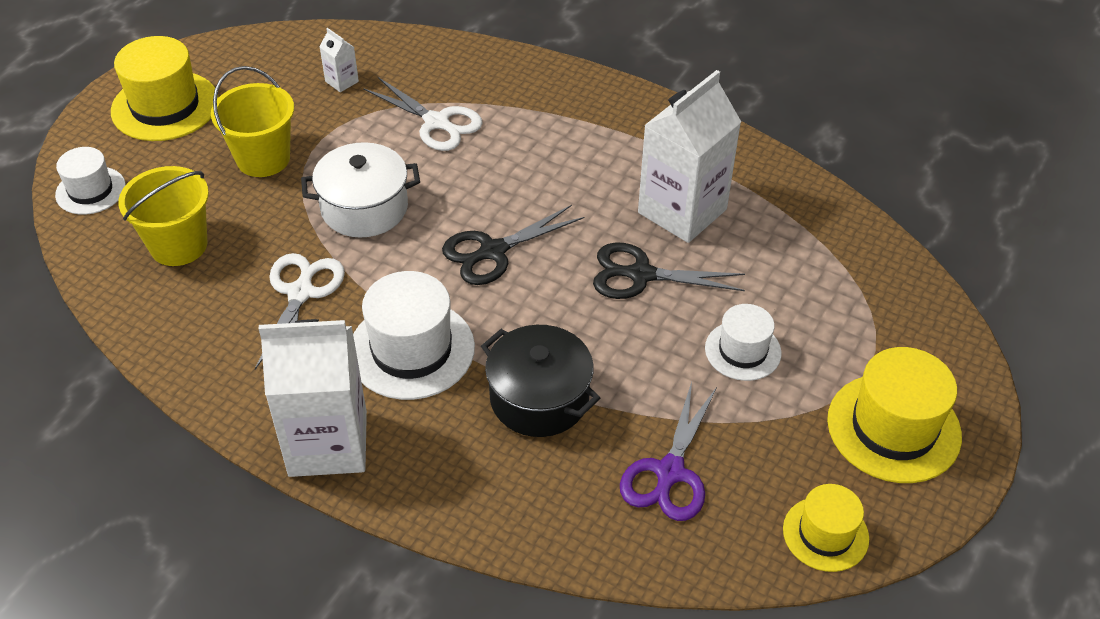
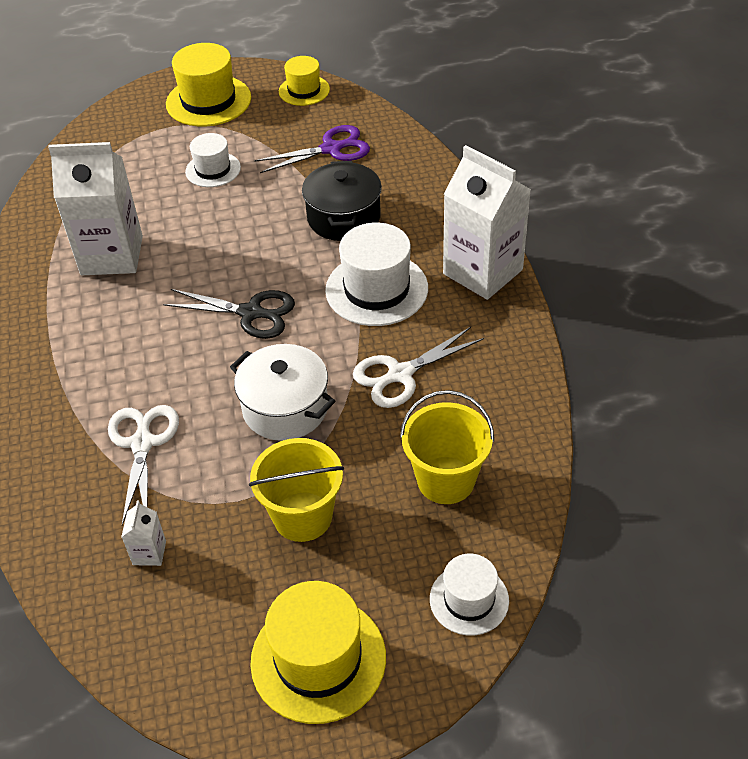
camera: 130 degrees left, 0 degrees up
(641, 275) = (195, 238): black scissors -> none

